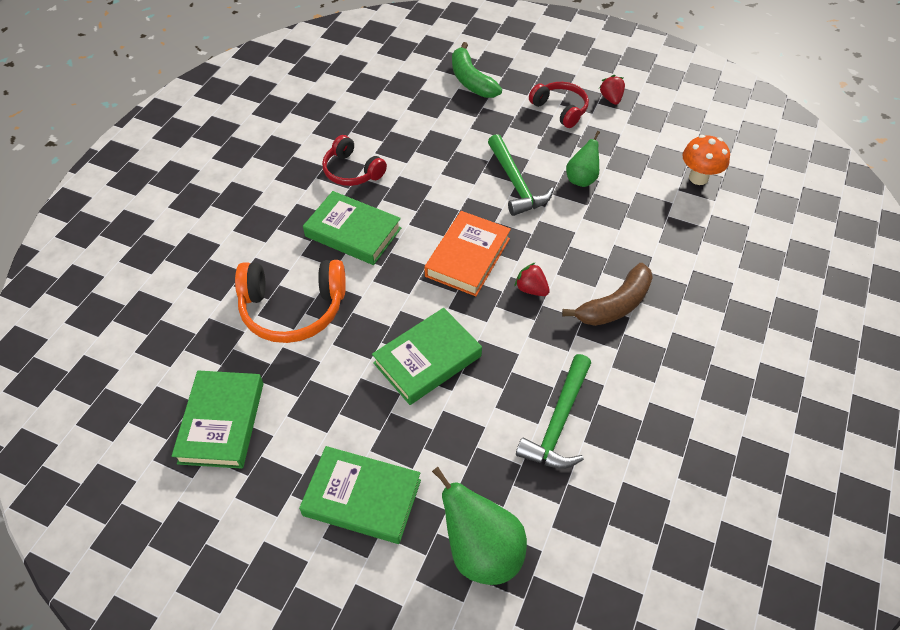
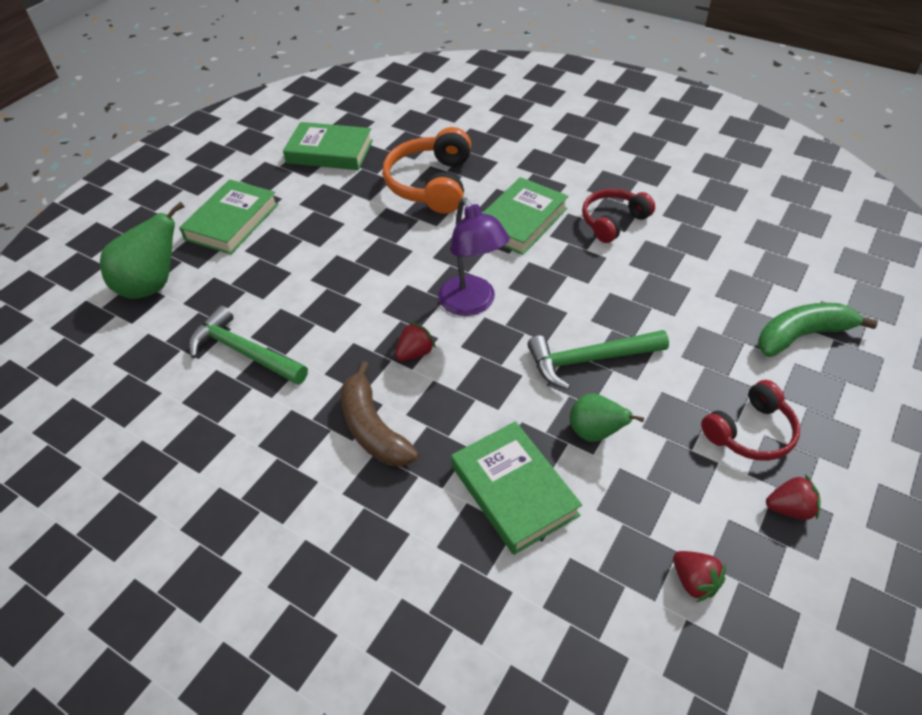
camera: 100 degrees right, 5 degrees down
(427, 359) = (349, 265): green book -> green book (514, 490)
(467, 257) = (472, 304): orange book -> purple lamp
(672, 138) = (694, 581): none -> red strawberry
(698, 178) = (595, 595): orange mushroom -> none

